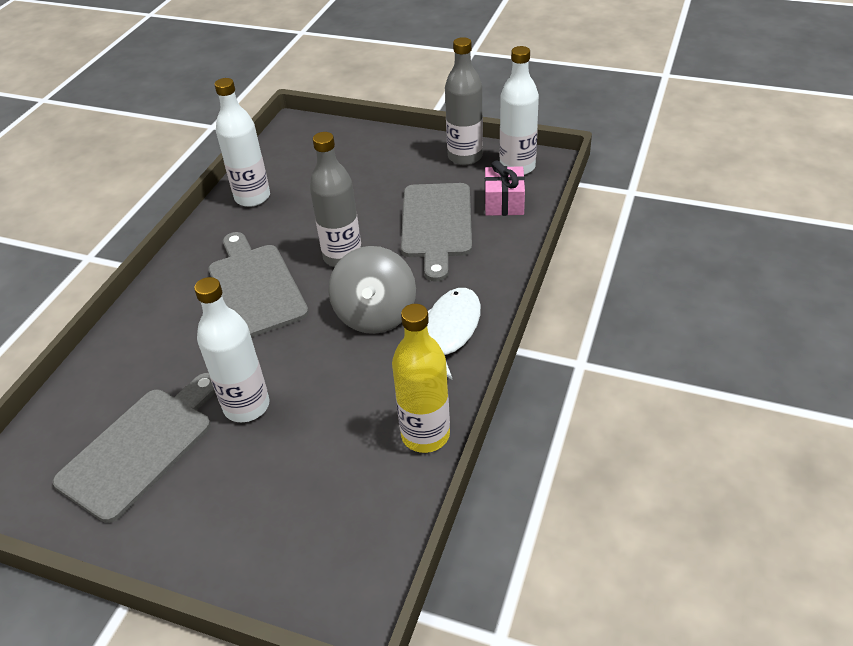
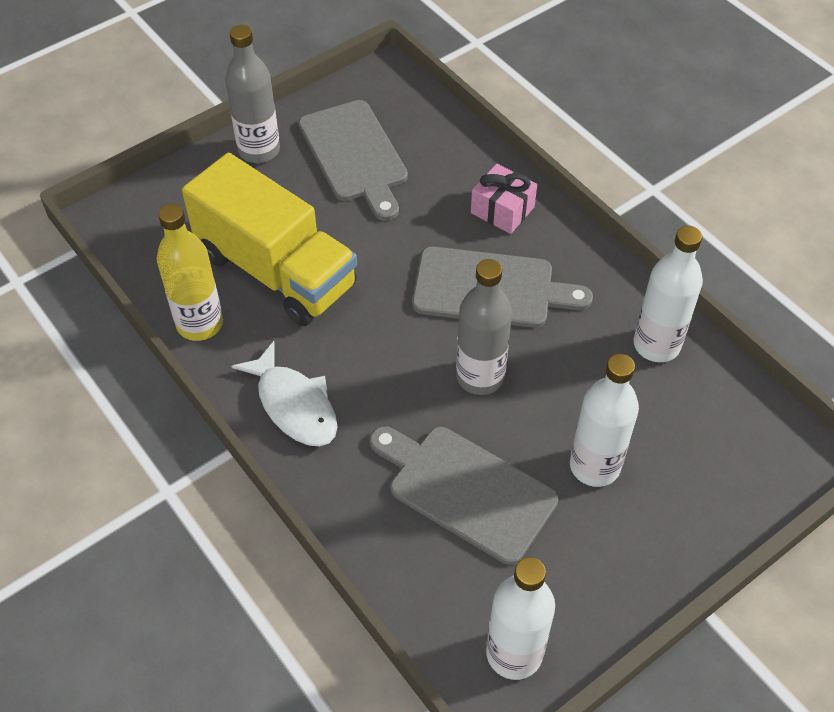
camera: 120 degrees right, 10 degrees up
(246, 406) = (339, 227): white bottle -> white bottle (594, 466)
(327, 420) = (276, 270): none -> yellow truck
(375, 314) = (369, 361): grey spinning top -> none
(465, 157) = (584, 606): grey bottle -> grey bottle (259, 150)
(504, 202) = (451, 585): pink gift -> pink gift (502, 210)

